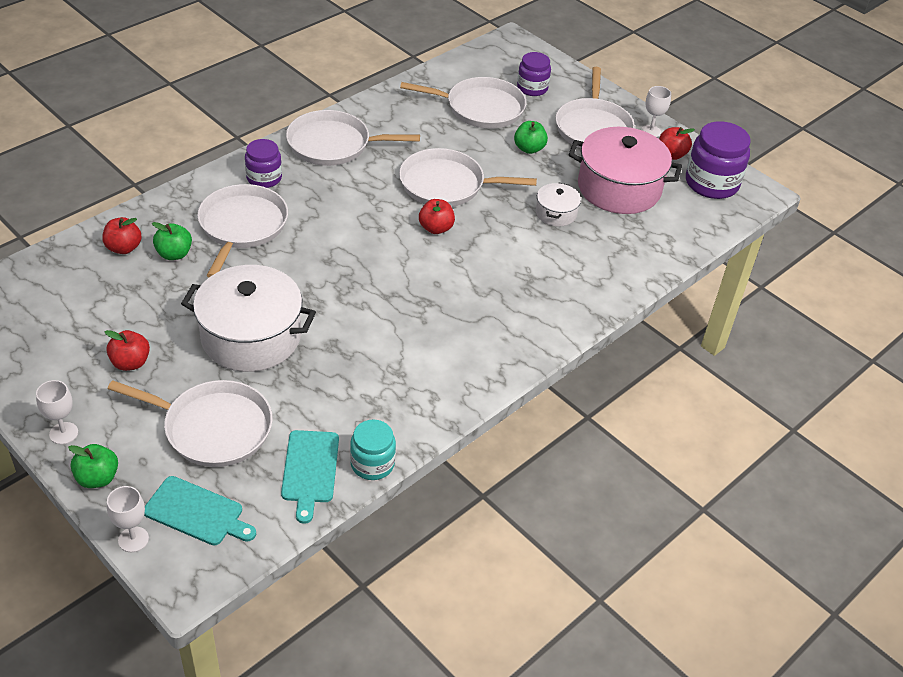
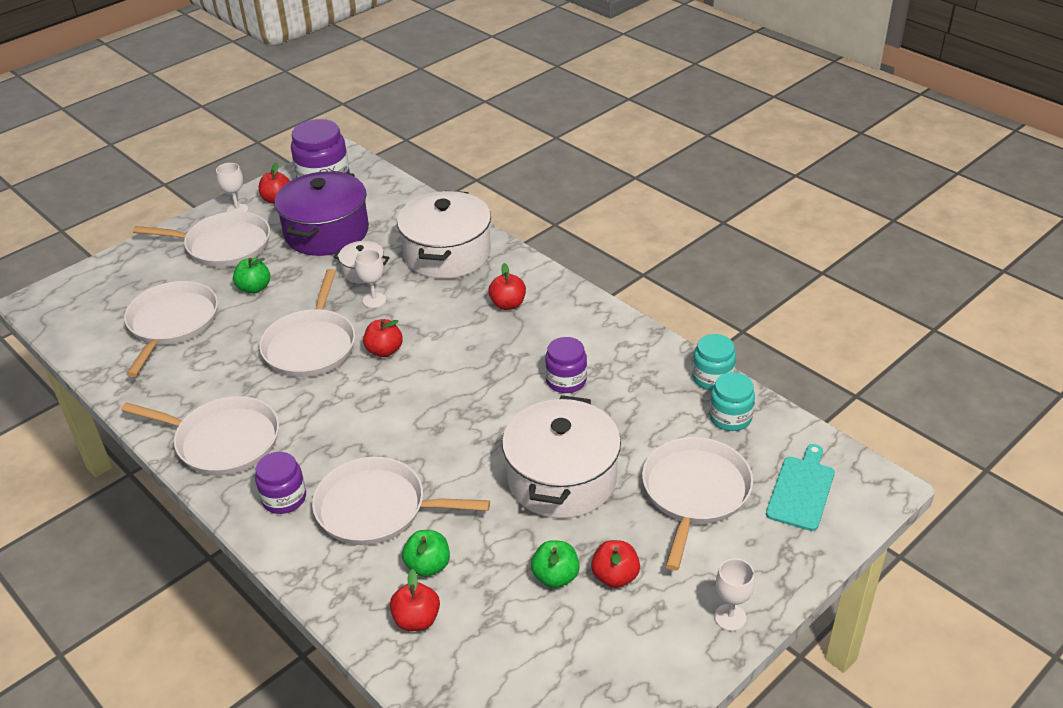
camera: 85 degrees left, 5 degrees down
(97, 478) = (782, 575): green apple -> green apple (555, 577)
(133, 539) = (846, 532): white goblet -> white goblet (374, 300)
(310, 470) = (730, 417): turquoise cutting board -> turquoise jar
(333, 144) = (223, 441): white pan -> white pan turned 75 degrees counterclockwise
(502, 312) = (508, 304): none -> red apple
(532, 88) = (141, 286): purple jar -> purple jar (566, 381)
(587, 270) = (447, 254): none -> white pot
(619, 188) = (326, 232): pink pot -> purple pot

